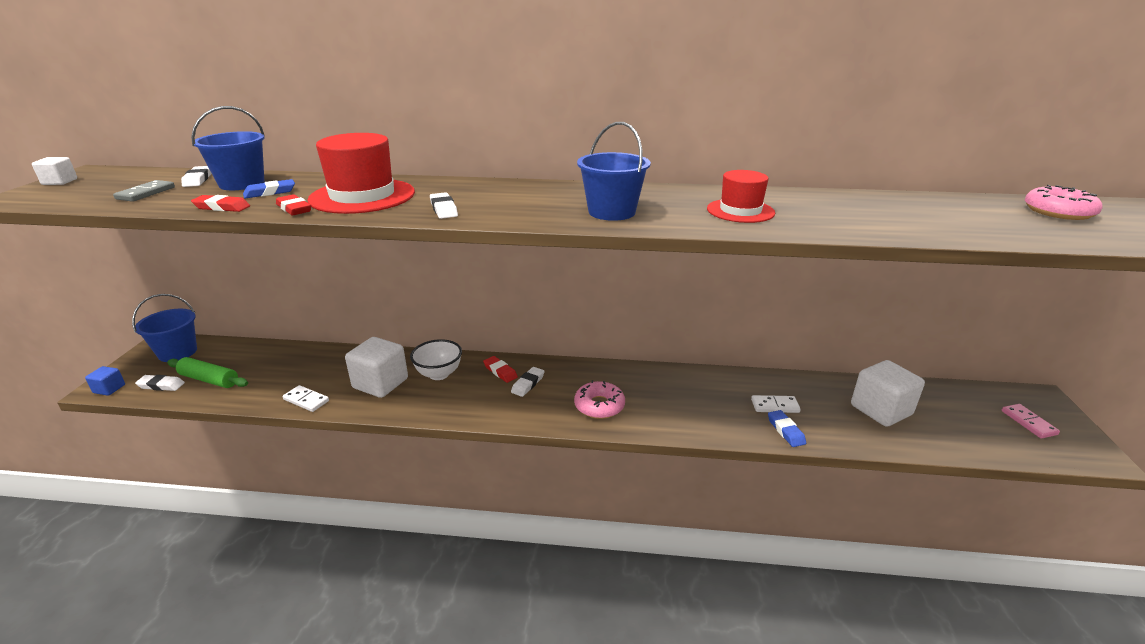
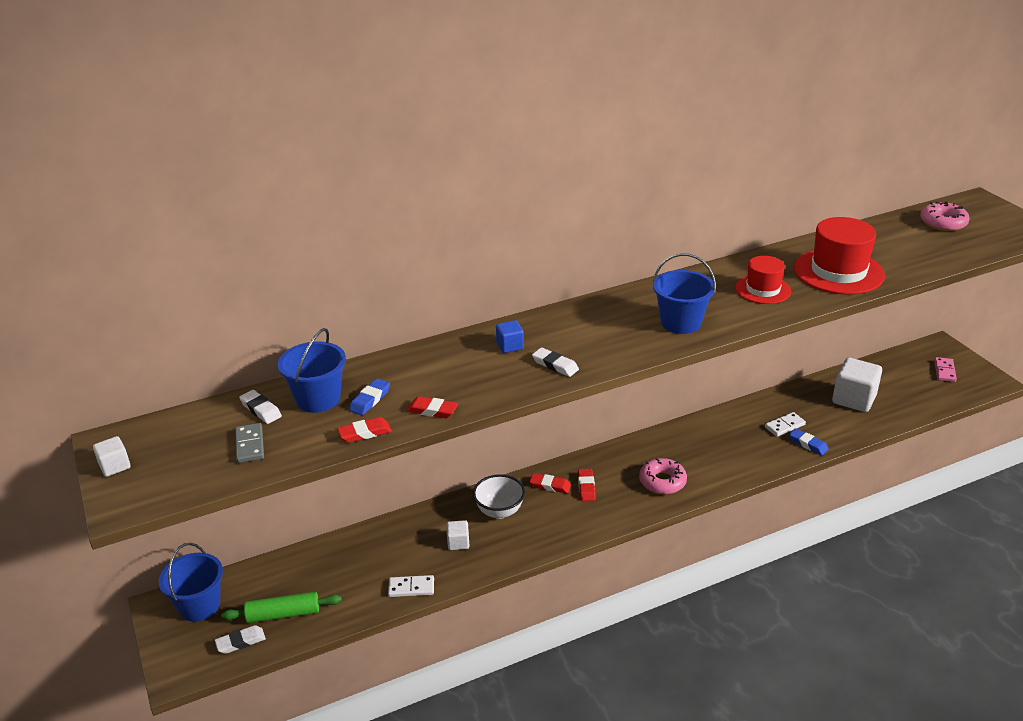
camera: 30 degrees left, 5 degrees up
(109, 389) = (188, 670): blue cube -> blue cube (510, 346)
(362, 196) = (462, 374): red hat -> red hat (838, 272)
(380, 383) = (458, 542): white cube -> white cube, size x0.49
(528, 384) = (586, 487): white eraser -> red eraser
(1028, 422) = (944, 371): pink domino -> pink domino turned 60 degrees clockwise

